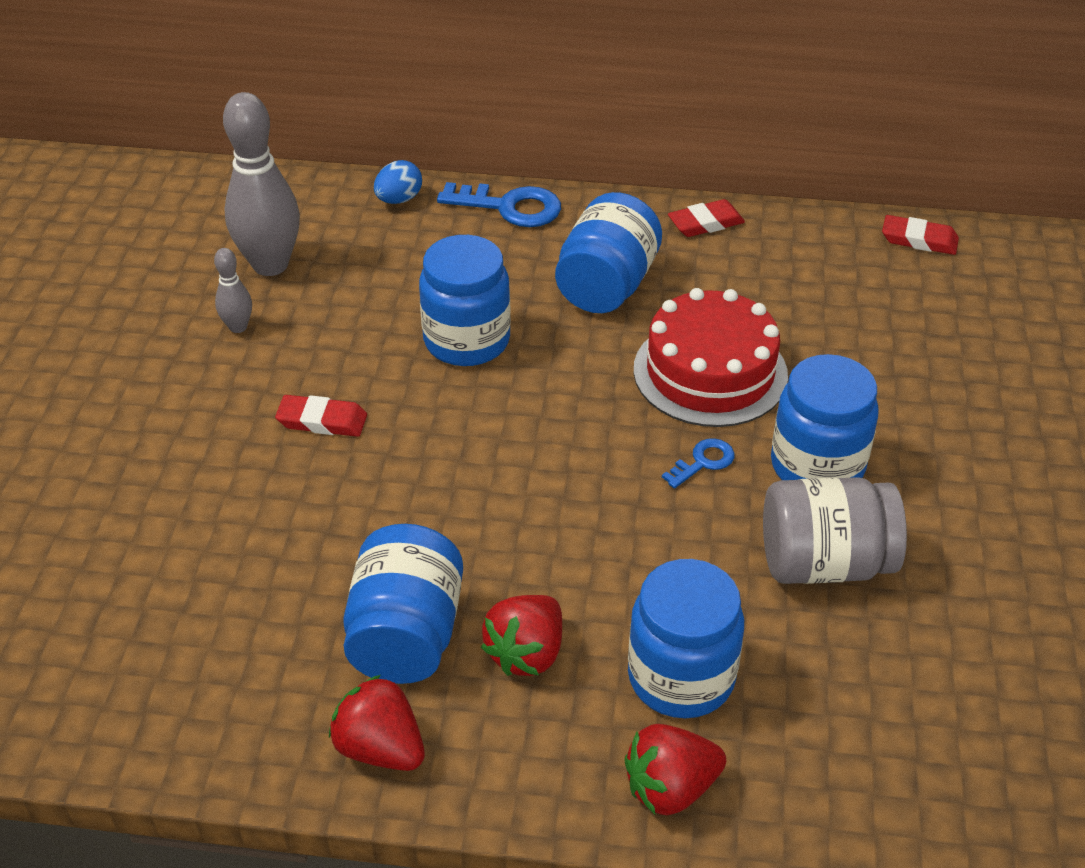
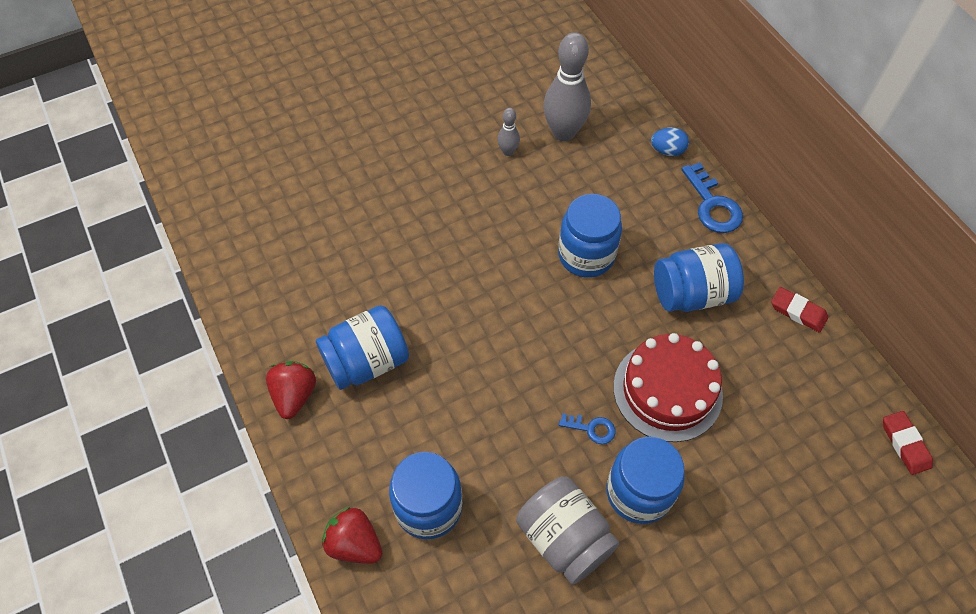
camera: 55 degrees right, 15 degrees up
(322, 421) = (475, 231): red eraser -> none
(526, 653) = (393, 423): red strawberry -> none

